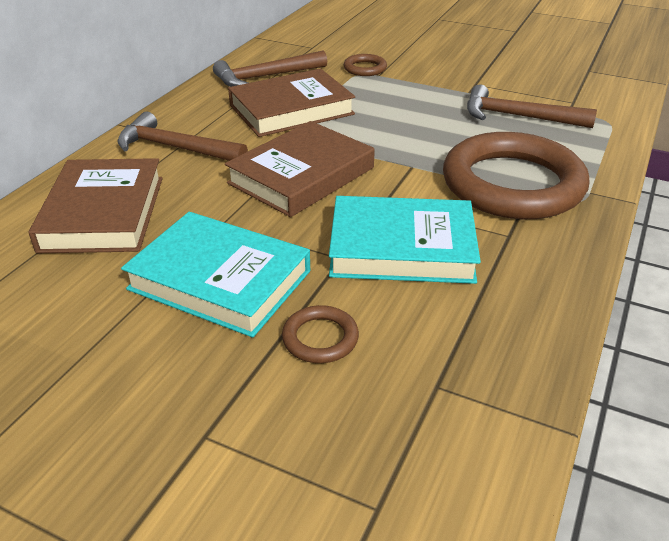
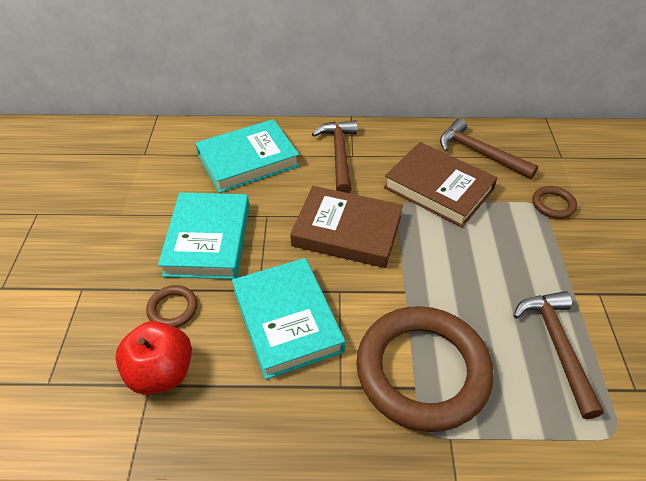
camera: 65 degrees right, 10 degrees up
(103, 213) = (248, 160): brown book -> turquoise book
(423, 370) = (161, 373): none -> red apple

